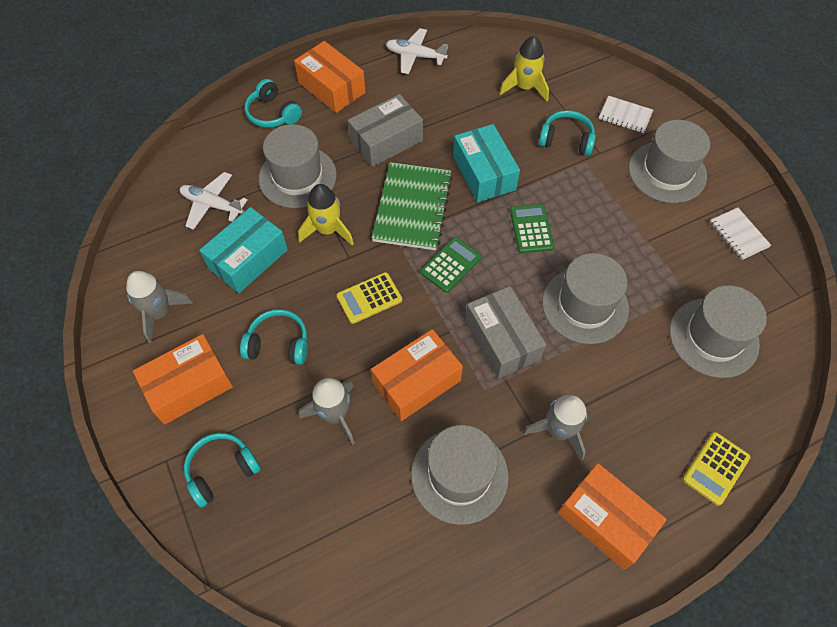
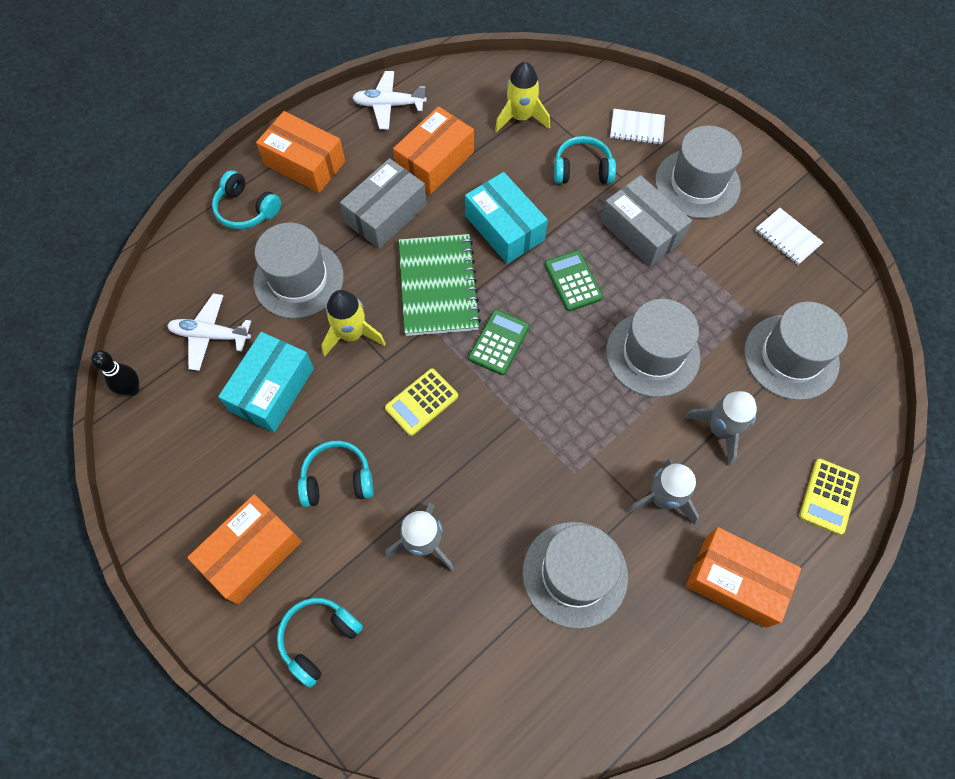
camera: 15 degrees left, 5 degrees up
(136, 232) = (132, 389): none -> black bowling pin
(160, 313) = (191, 477): grey rocket -> grey rocket (720, 430)
(416, 382) = (500, 483): orange box -> orange box (435, 161)
(502, 340) = (577, 414): grey box -> grey box (641, 231)

